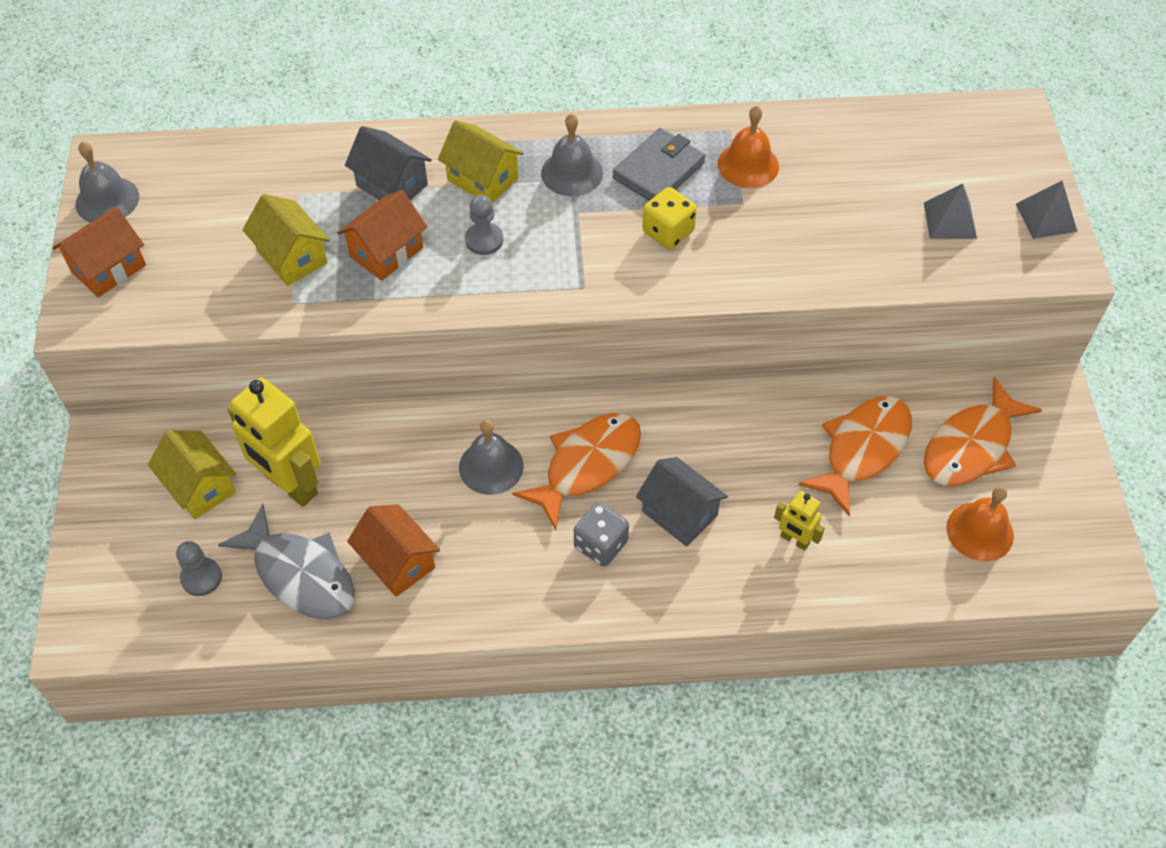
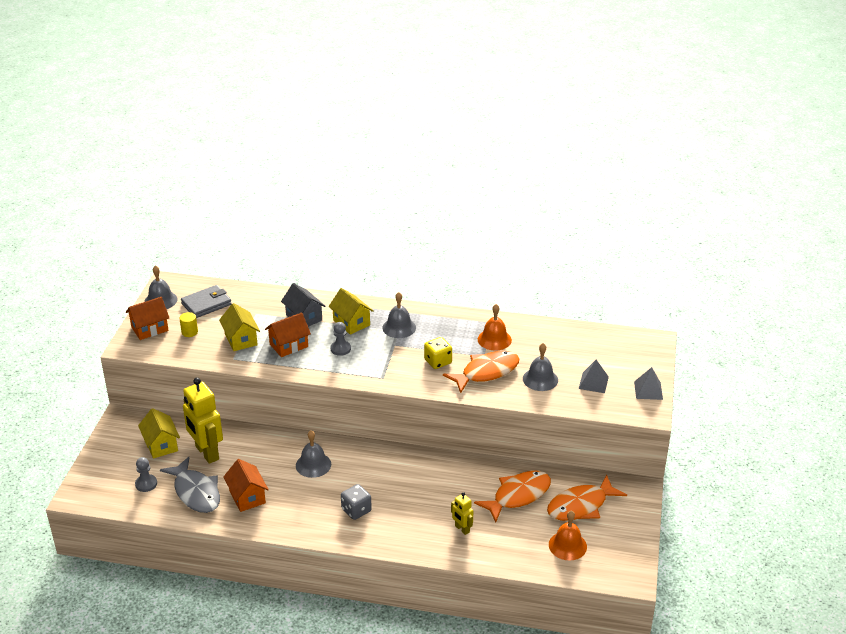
camera: 15 degrees right, 20 degrees down
(188, 260) = (189, 332): none -> yellow cylinder
(587, 465) = (364, 474): orange fish -> orange fish (486, 372)
(658, 170) = (445, 334): grey wallet -> grey wallet (206, 304)
(679, 513) = (404, 505): grey house -> none
(858, 232) = (540, 379): none -> grey bell

